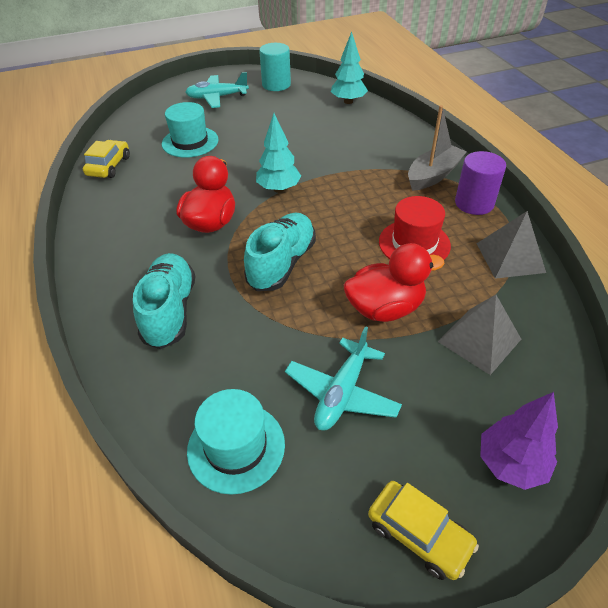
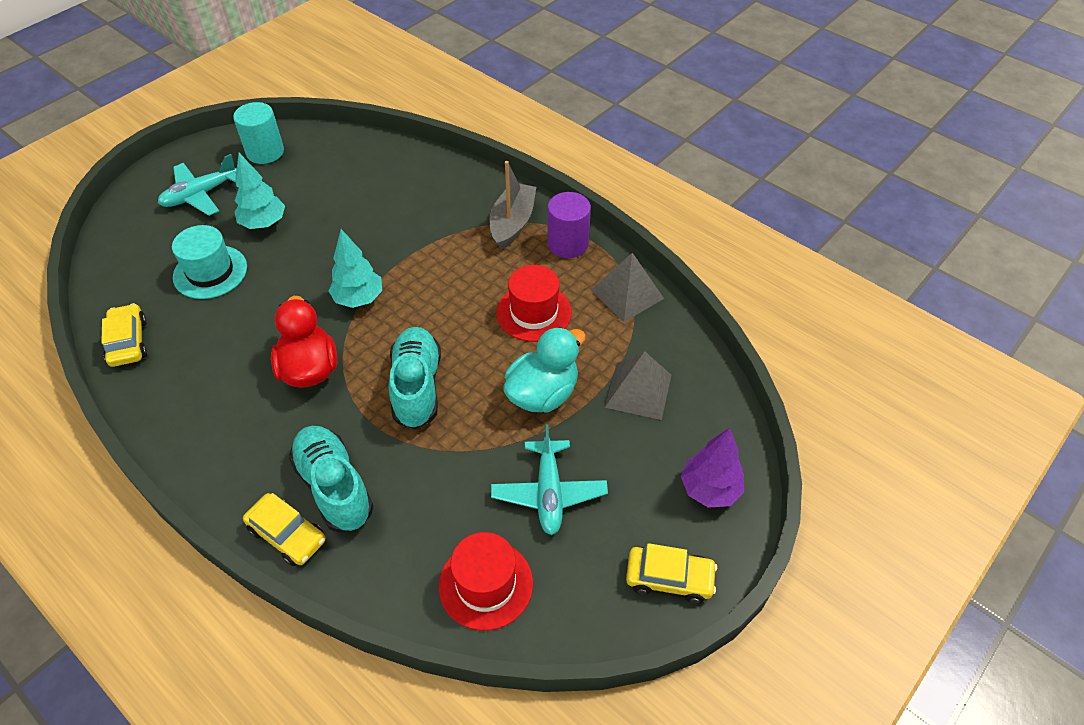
camera: 30 degrees left, 5 degrees up
(112, 331) = (287, 535): none -> yellow car
(236, 447) = (486, 584): turquoise hat -> red hat
(348, 101) = (368, 151): turquoise tree -> turquoise tree (264, 223)
(385, 308) = (542, 394): red duck -> turquoise duck

